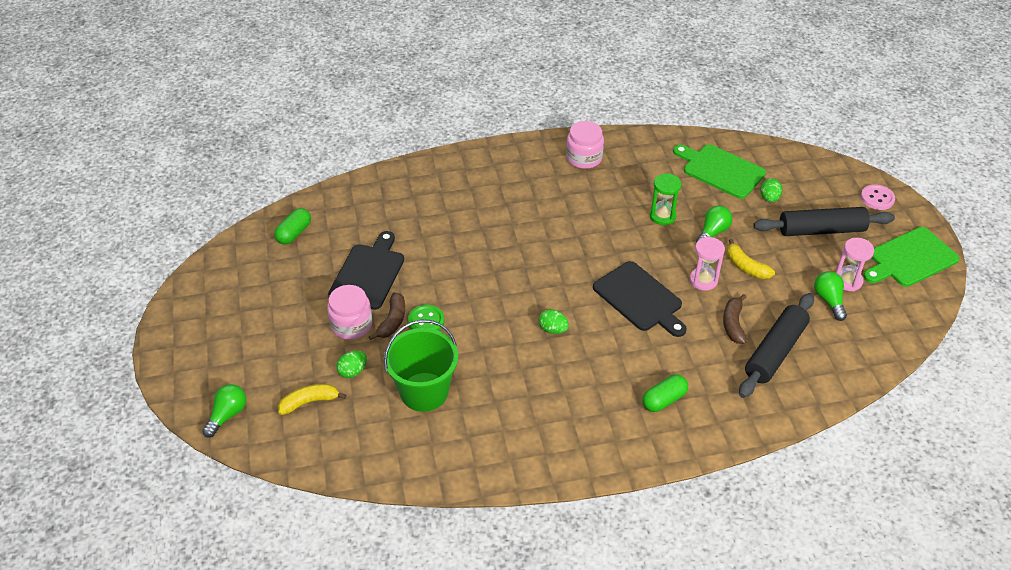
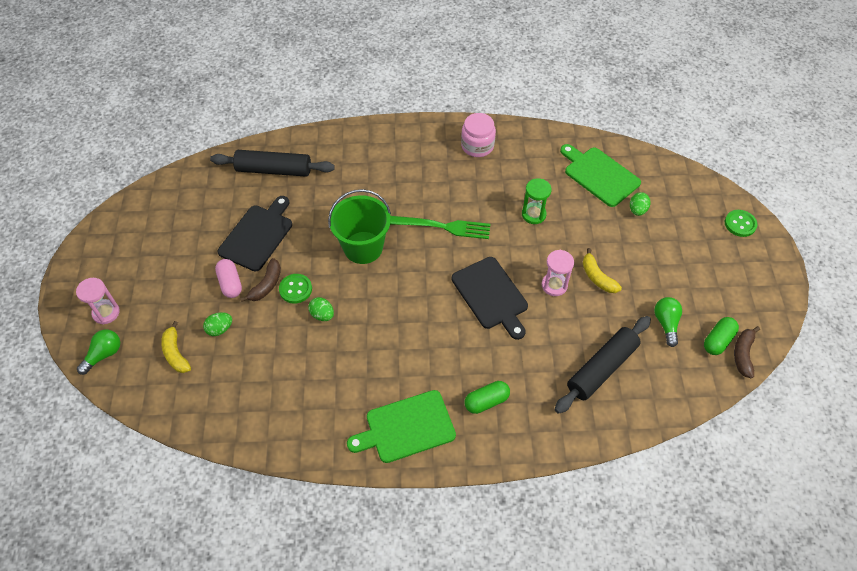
camera: 10 degrees right, 10 degrees up
(294, 233) = (204, 186): green capsule -> green capsule (718, 340)
(309, 402) = (176, 353): yellow banana -> yellow banana turned 105 degrees counterclockwise
(351, 325) = (230, 283): pink jar -> pink capsule
(424, 392) = (276, 359): green bucket -> green bucket (363, 247)
(553, 329) = (405, 314): green egg -> green egg (322, 315)
(570, 240) = (443, 227): none -> green fork
(712, 232) = (575, 238): green light bulb -> none
(733, 324) = (570, 334): brown banana -> brown banana (743, 354)
(821, 230) = (678, 249): black rolling pin -> black rolling pin (274, 170)
(848, 281) = (689, 306): pink hourglass -> pink hourglass (106, 313)
(877, 198) = (740, 224): pink button -> green button
(910, 258) = (755, 291): green cutting board -> green cutting board (406, 427)

